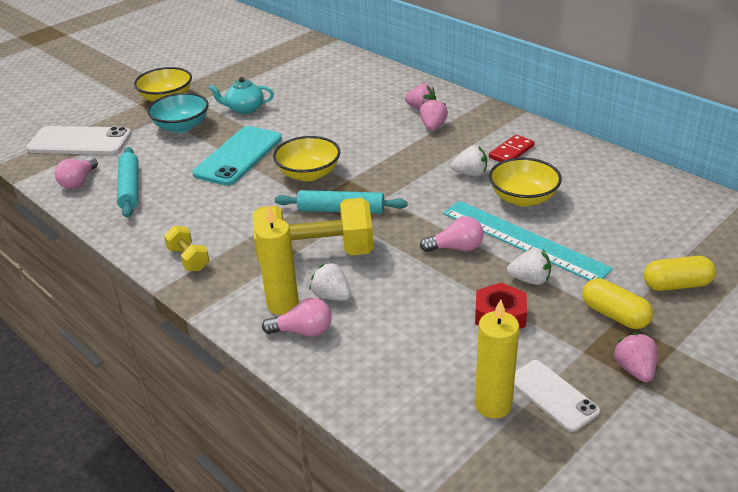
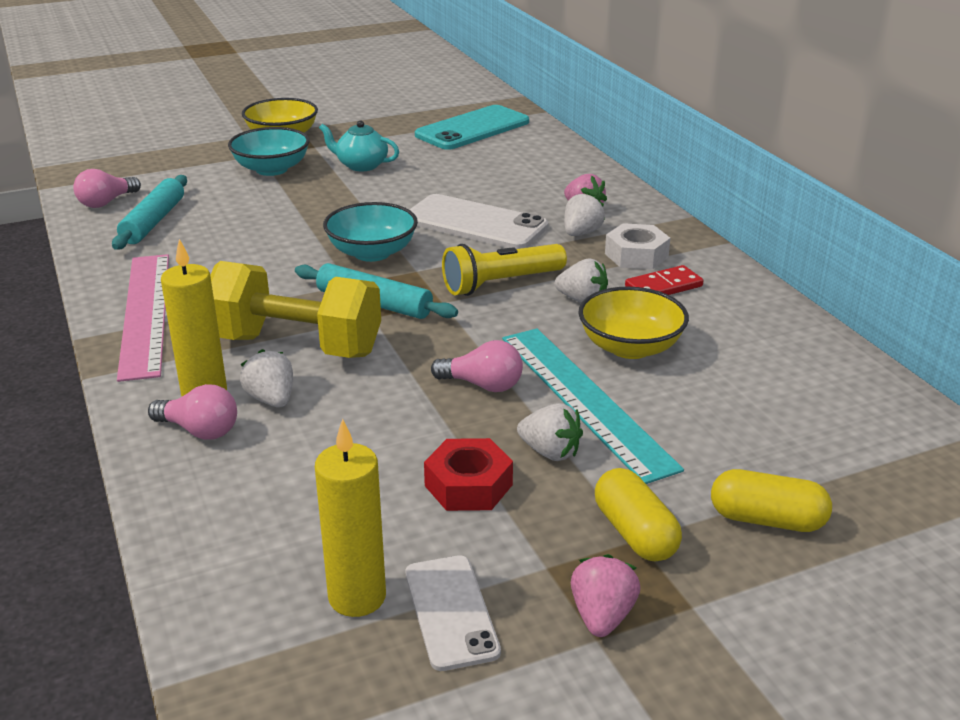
camera: 20 degrees right, 5 degrees down
(79, 141) = (146, 162): white phone -> white phone (475, 223)
(188, 259) = (145, 313): yellow dumbbell -> pink ruler
(238, 156) = (307, 215): turquoise phone -> turquoise phone (472, 129)
(308, 174) = (372, 253): yellow bowl -> turquoise bowl
(411, 175) = (501, 283): none -> yellow flashlight
(433, 126) = (581, 233): pink strawberry -> white strawberry
(479, 134) = (636, 255): none -> white nut

